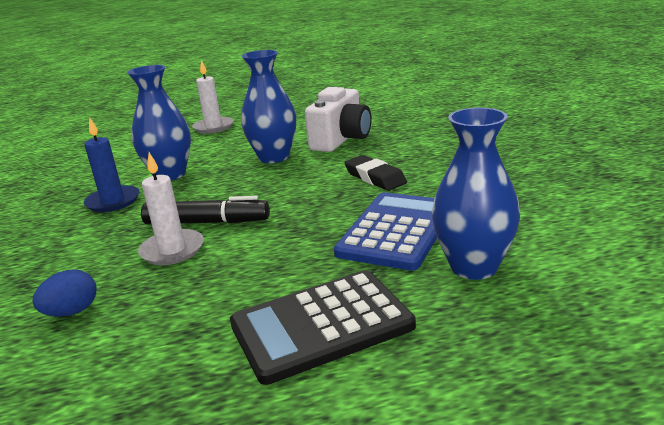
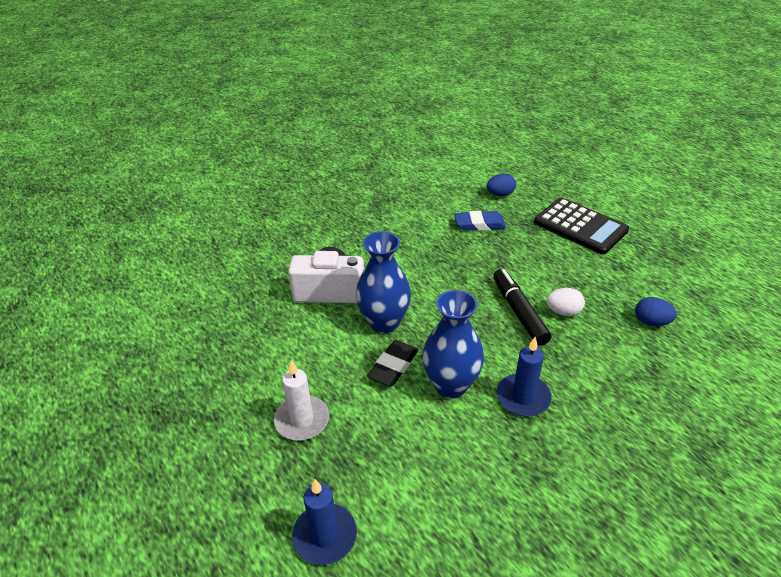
camera: 115 degrees left, 15 degrees up
(127, 130) = (325, 536): none -> blue candle
(172, 250) = (563, 312): white candle -> white egg
(375, 177) = (407, 250): black eraser -> black eraser (393, 366)
(396, 231) = (479, 224): blue calculator -> blue eraser
(473, 267) = (500, 194): blue vase -> blue egg

